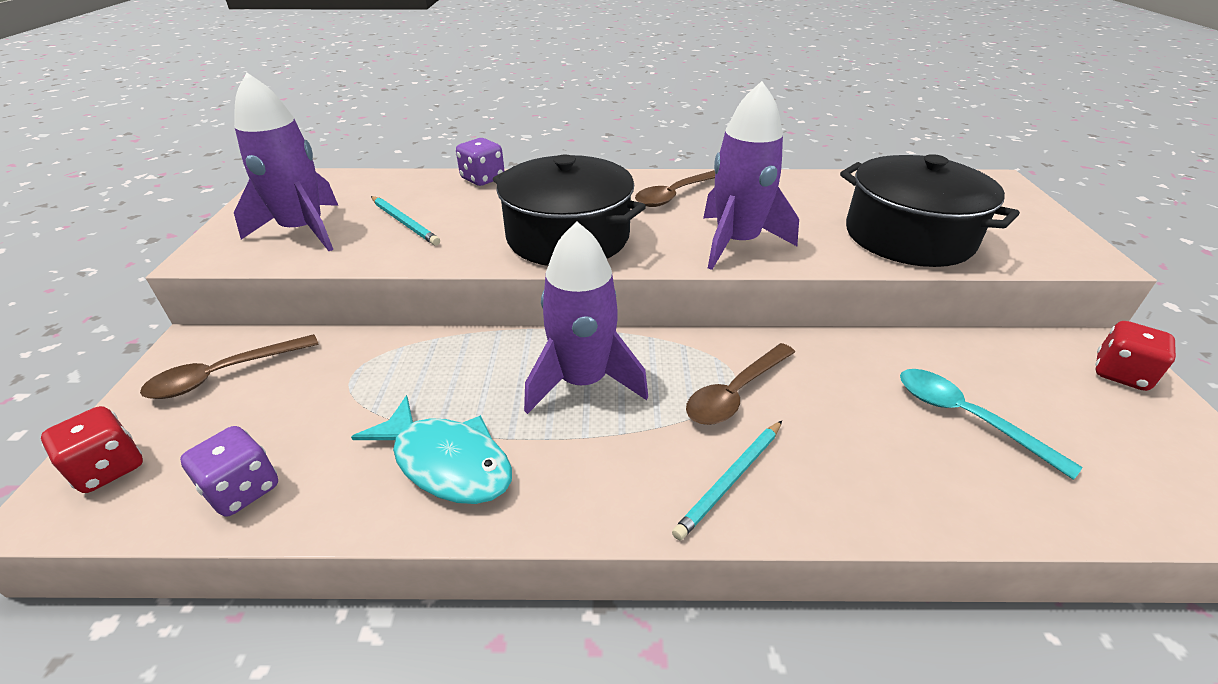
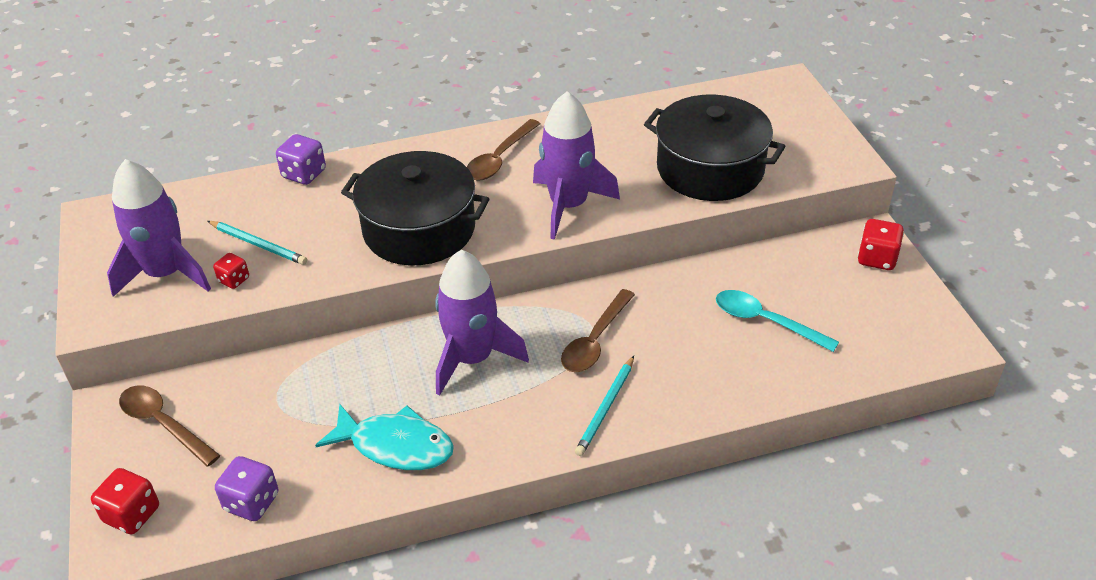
camera: 15 degrees left, 5 degrees up
(223, 375) = (163, 424): brown spoon -> brown spoon turned 90 degrees clockwise
(360, 246) = (234, 280): none -> red dice

